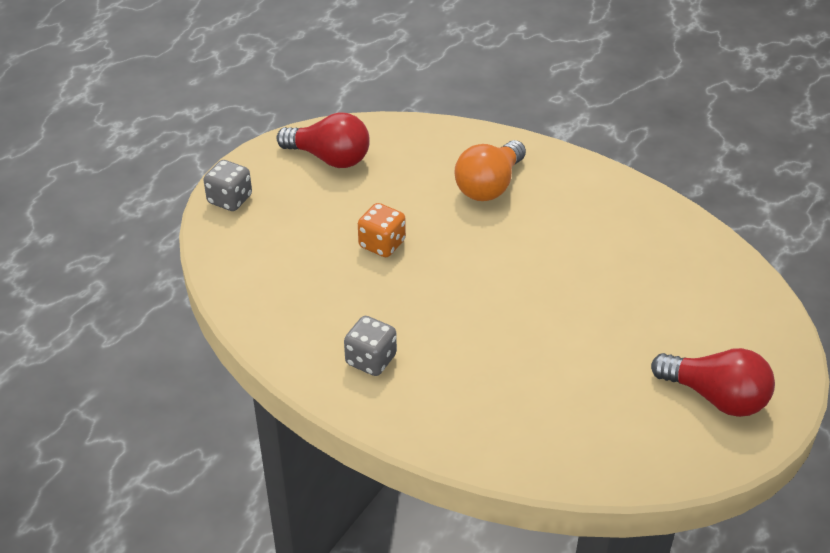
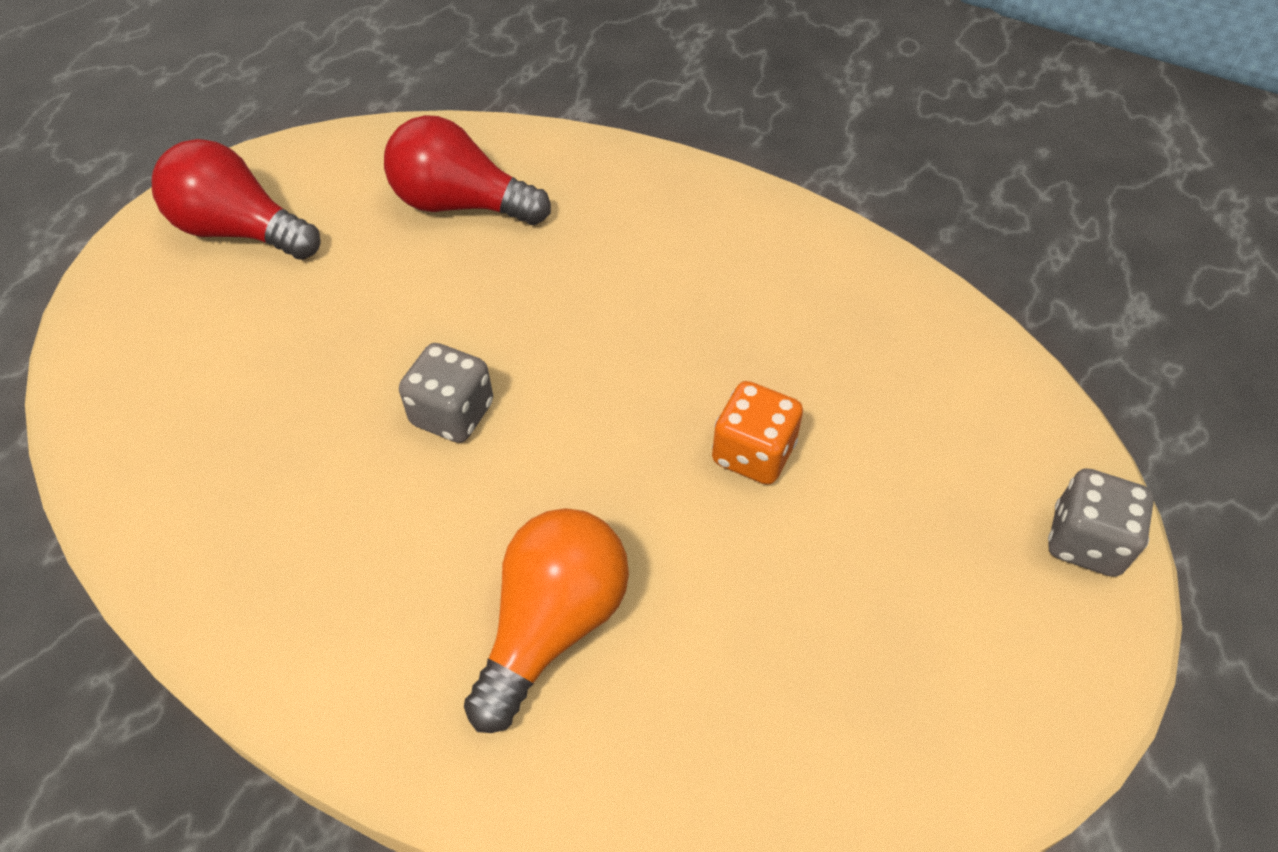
camera: 175 degrees right, 10 degrees up
(329, 158) = (924, 687): red light bulb -> red light bulb (461, 204)
(371, 360) = (727, 249): grey dice -> grey dice (452, 414)

